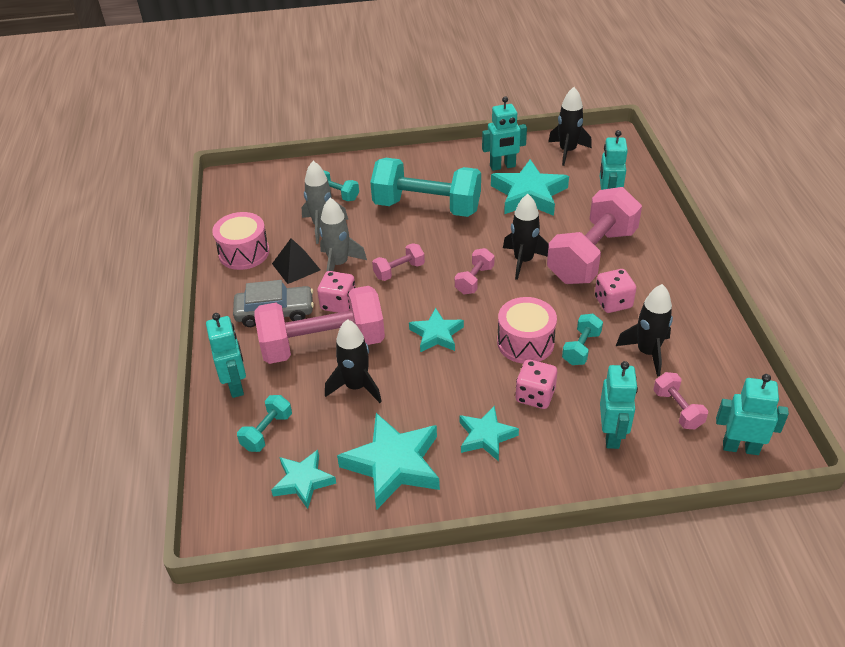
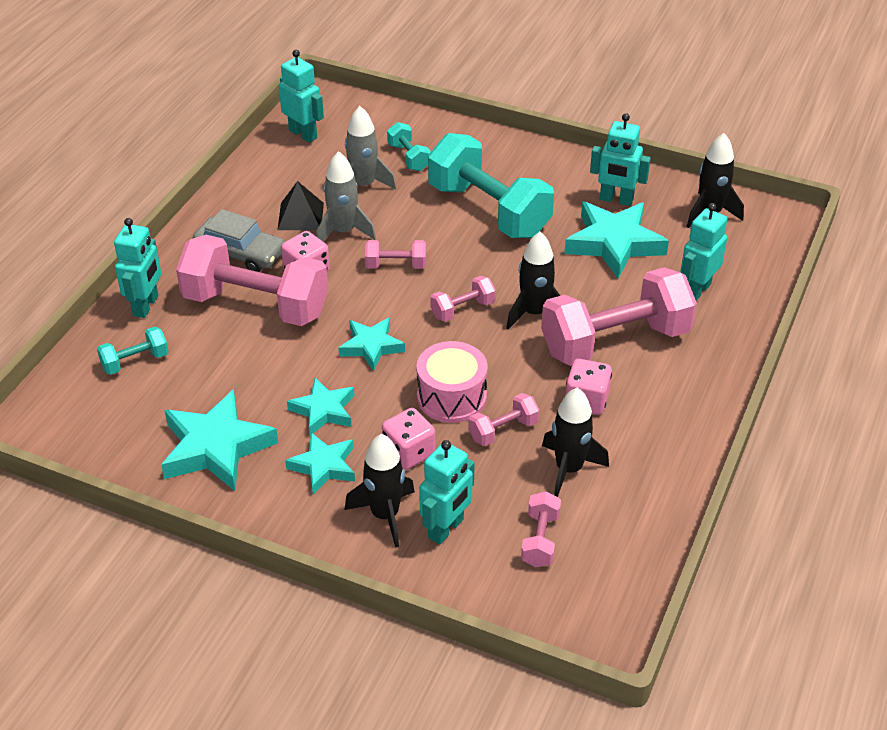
camera: 30 degrees right, 0 degrees up
(244, 253) = (265, 180): pink drum -> none
(303, 481) = (126, 421): turquoise star -> turquoise star (323, 410)
(356, 386) = (249, 359): black rocket -> black rocket (385, 515)
(581, 348) = (503, 430): turquoise dumbbell -> pink dumbbell
(740, 447) = (566, 610): turquoise robot -> turquoise robot (303, 134)

